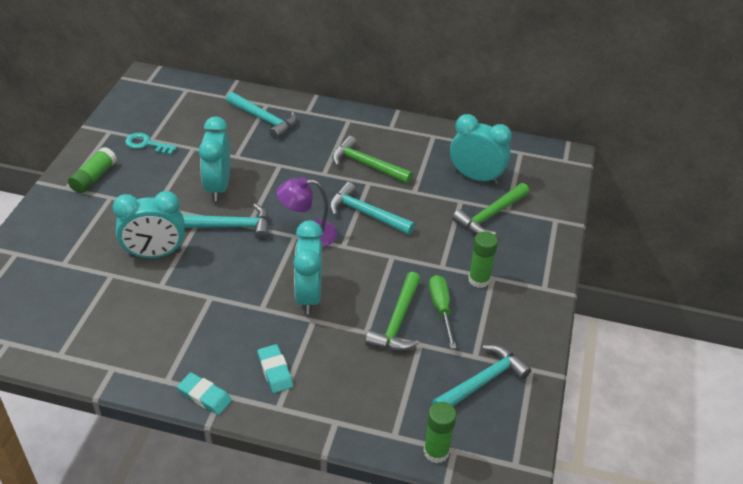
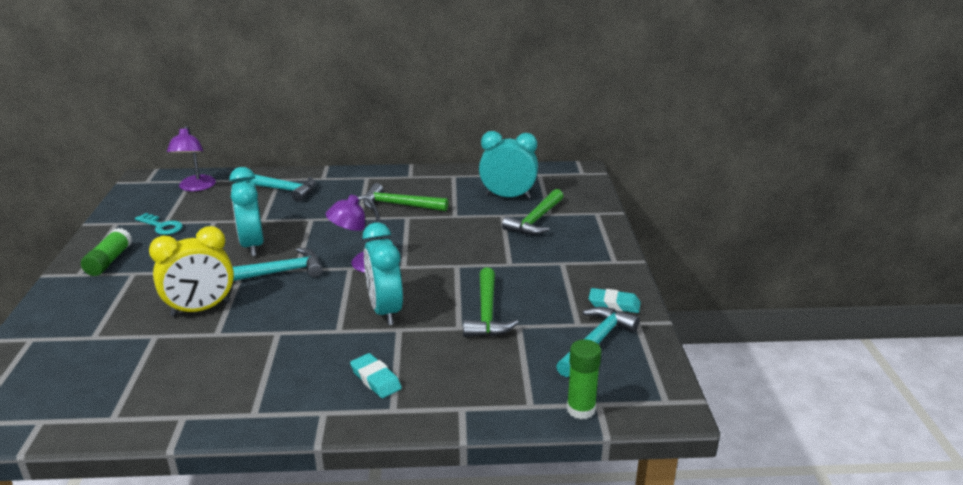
camera: 15 degrees left, 15 degrees down
(147, 144) = (161, 226): turquoise key -> turquoise key turned 150 degrees counterclockwise
(155, 254) = (201, 309): turquoise clock -> yellow clock
(188, 99) = (195, 187): none -> purple lamp
(204, 396) = (304, 418): turquoise eraser -> turquoise eraser (614, 304)
(366, 213) = (415, 239): turquoise hammer -> none
(441, 309) = (525, 295): green screwdriver -> none
(479, 280) = (550, 267): green glue stick -> none

